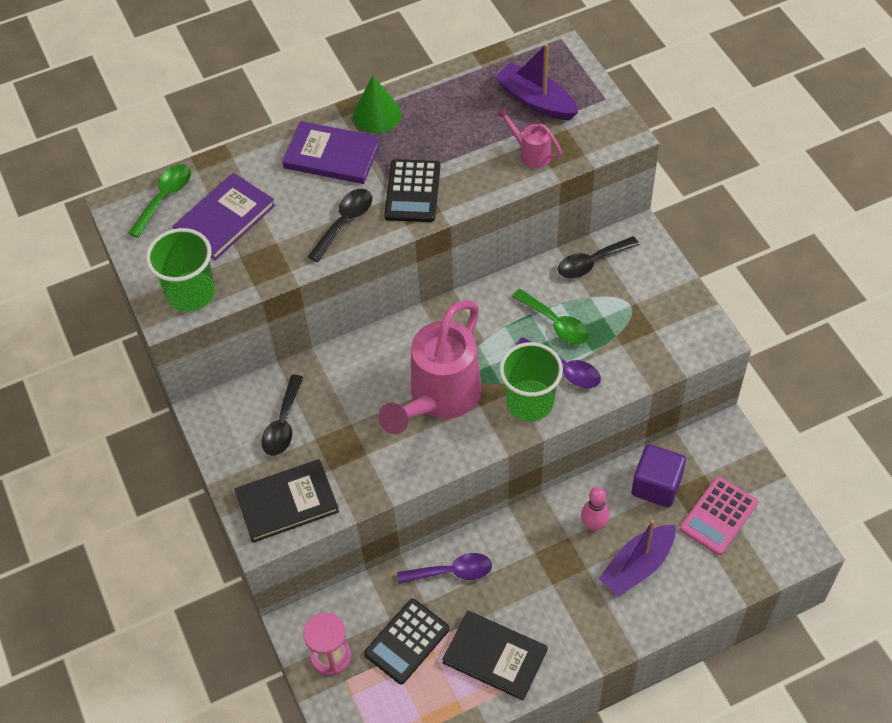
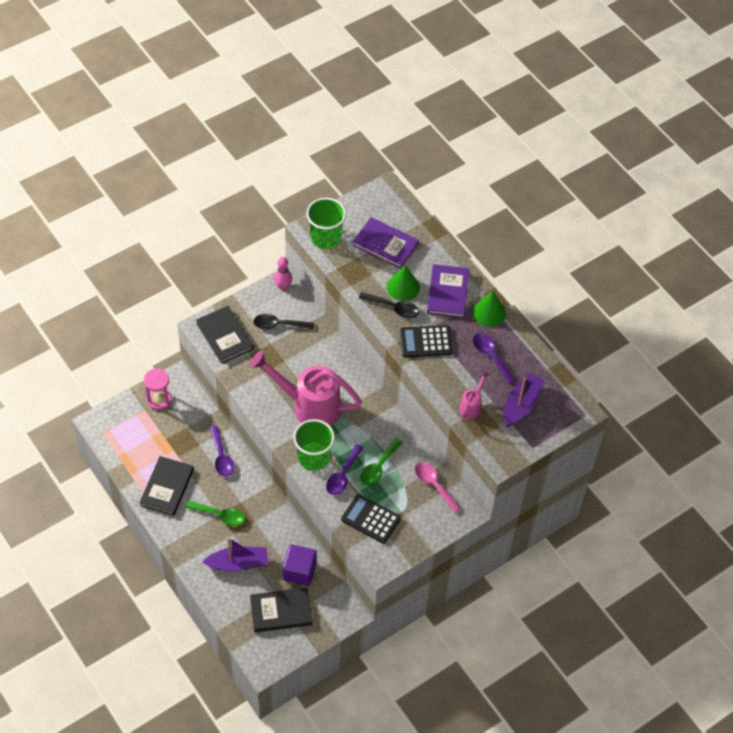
camera: 75 degrees right, 0 degrees up
(165, 198) = (396, 210): green spoon -> green spoon (220, 515)
(309, 206) = (403, 287): none -> green cone
(407, 641) = (172, 438): black calculator -> black calculator (370, 519)
(451, 122) = (491, 356): none -> purple spoon
(591, 262) = (434, 485): black spoon -> pink spoon
(594, 524) = (265, 535): pink bowling pin -> pink bowling pin (283, 286)
(637, 566) = (238, 563): purple boat -> purple boat turned 135 degrees clockwise
(718, 516) = (281, 611): pink calculator -> black book

